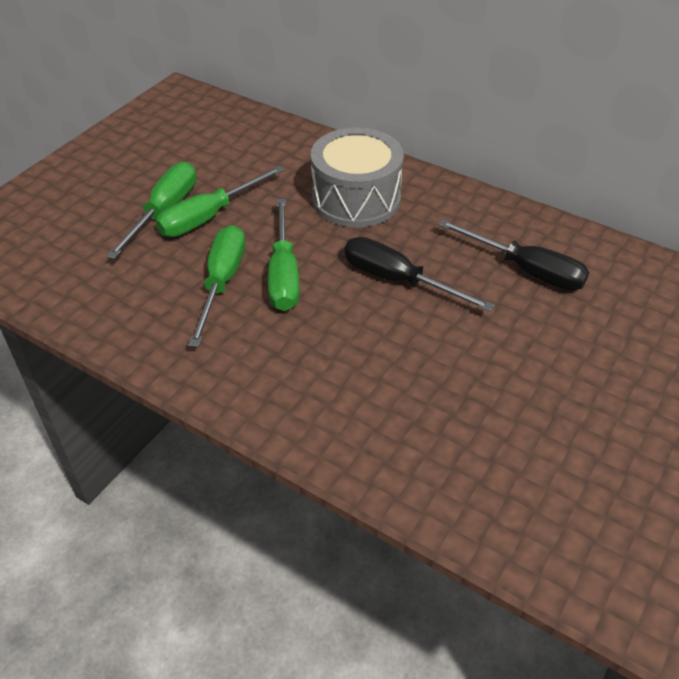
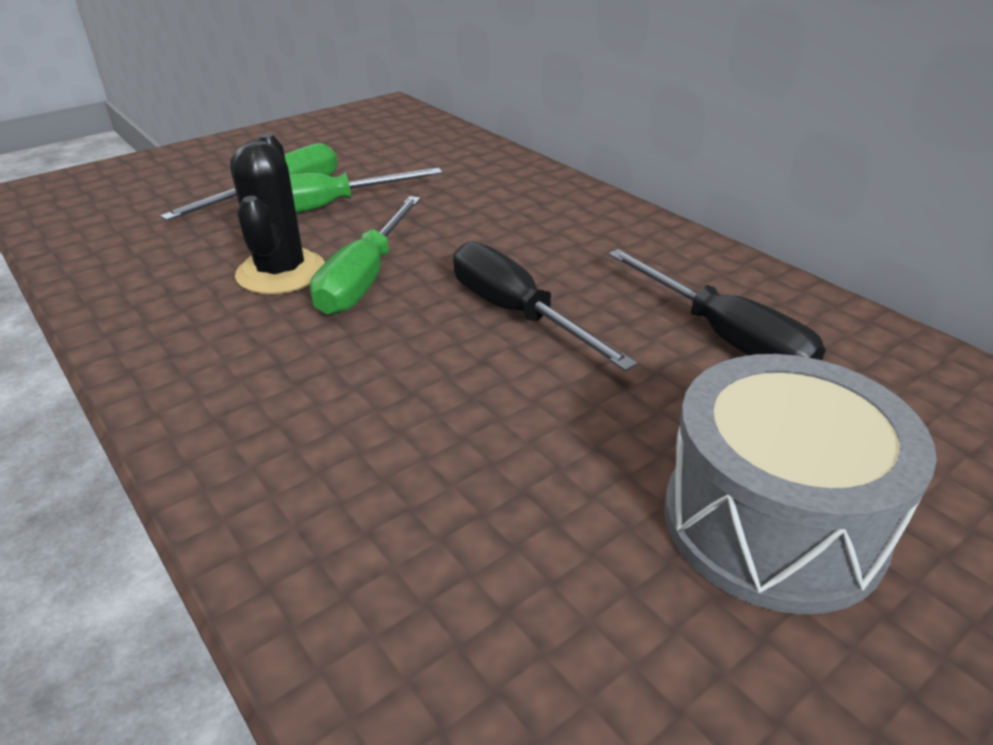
camera: 20 degrees right, 10 degrees down
(222, 282) = (281, 272): green screwdriver -> black cactus
(356, 199) = (521, 219): grey drum -> grey drum (772, 522)

